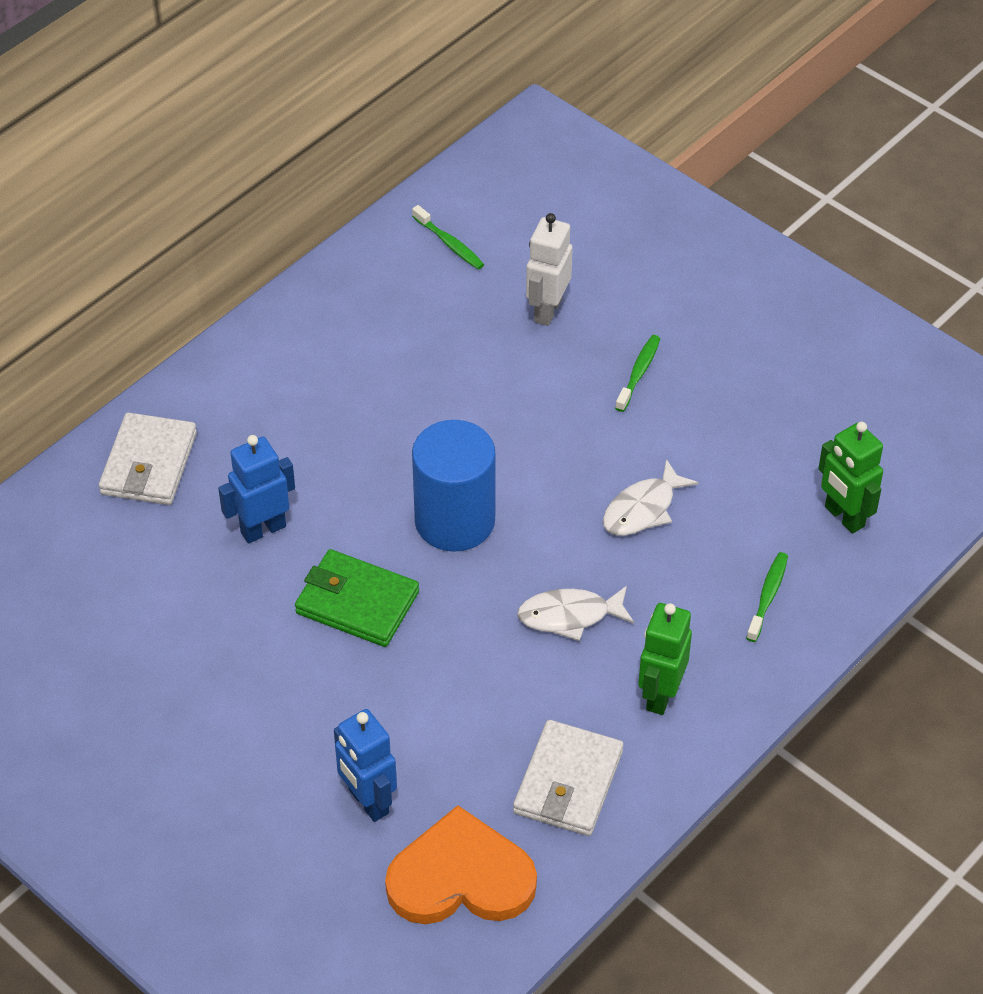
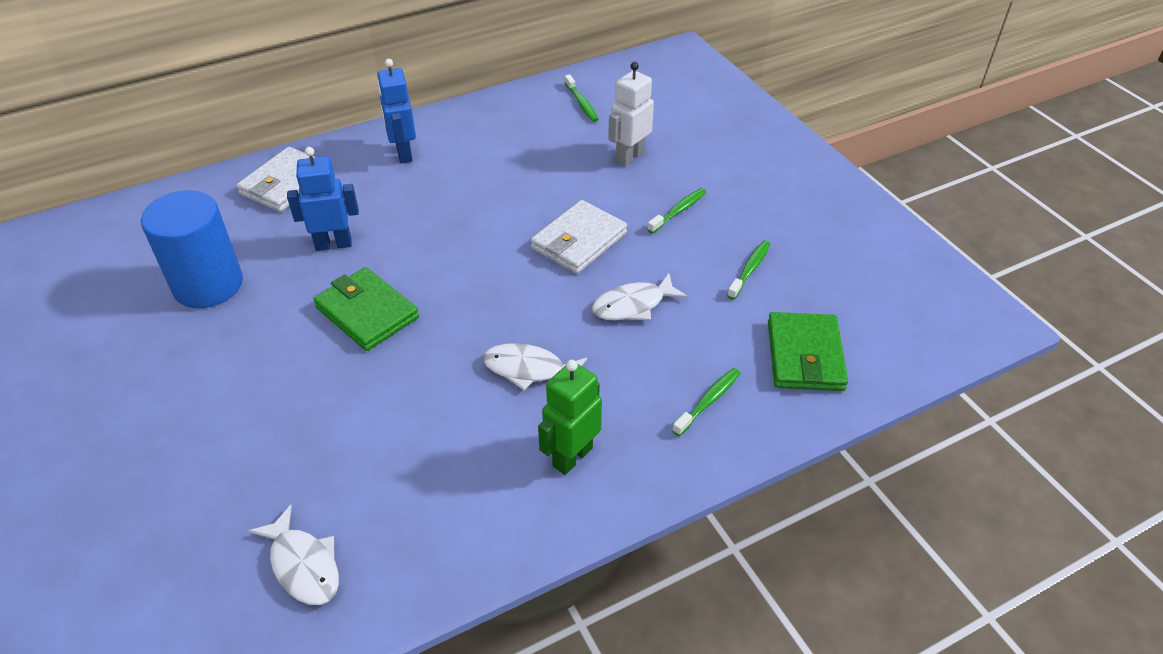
camera: 20 degrees right, 5 degrees down
(368, 802) = (270, 471): blue robot -> blue robot (403, 154)
(455, 520) = (478, 275): blue cylinder -> blue cylinder (208, 285)
(461, 877) = (303, 565): orange heart -> white fish
(568, 782) = (449, 508): white wallet -> white wallet (579, 241)
(748, 428) = (750, 269): none -> green toothbrush
(844, 517) = (805, 356): green robot -> green wallet

